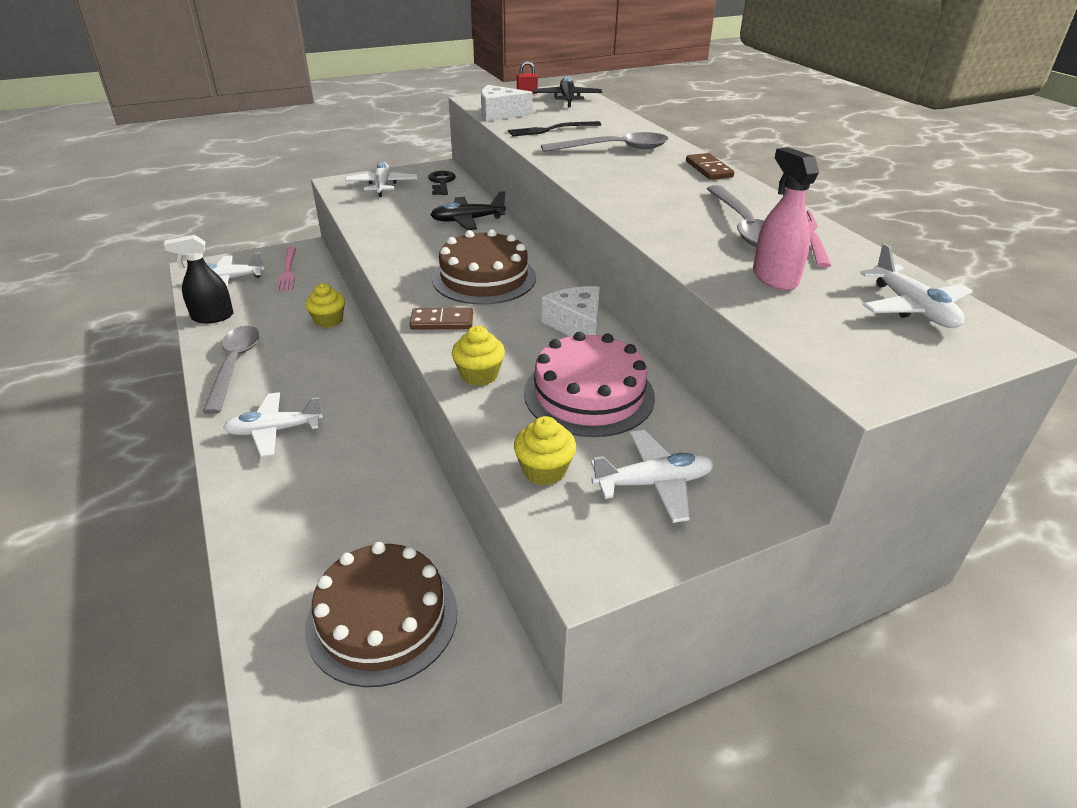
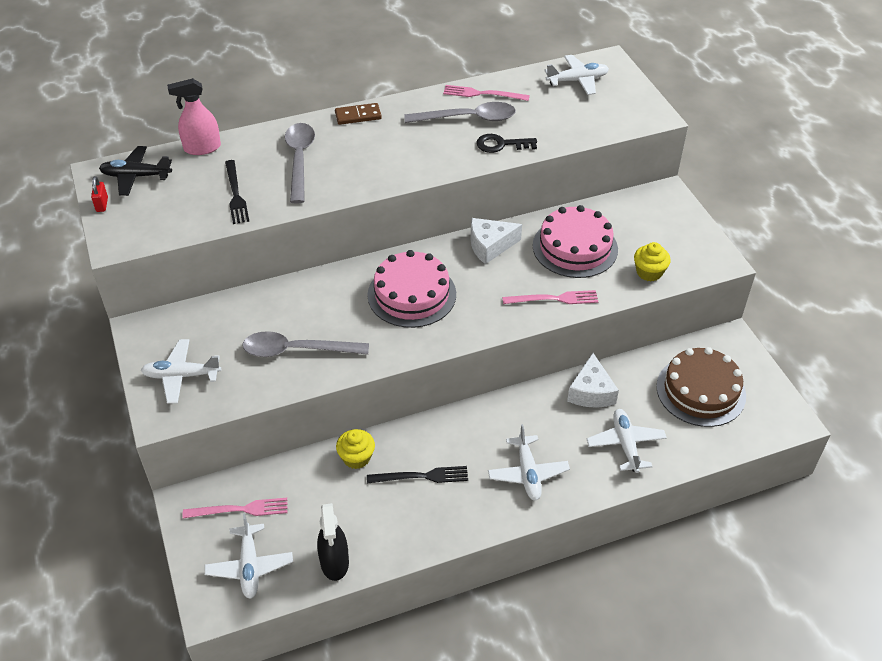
camera: 85 degrees left, 10 degrees up
(234, 365) = (430, 522): grey spoon -> grey spoon (297, 350)
(294, 358) = (421, 476): none -> black fork
(441, 182) = (186, 325): black key -> black key (501, 144)
(442, 321) = (481, 319): brown domino -> none
(467, 220) = (292, 304): black plane -> none
(479, 375) = (554, 299): yellow cupcake -> pink fork
(484, 278) = (412, 294): brown cake -> pink cake
(500, 114) = (174, 228): white cheese -> white cheese (591, 392)
(653, 483) = (656, 230): white plane -> white plane (625, 444)
(774, 278) = (543, 120): pink spray bottle -> pink spray bottle (202, 148)

